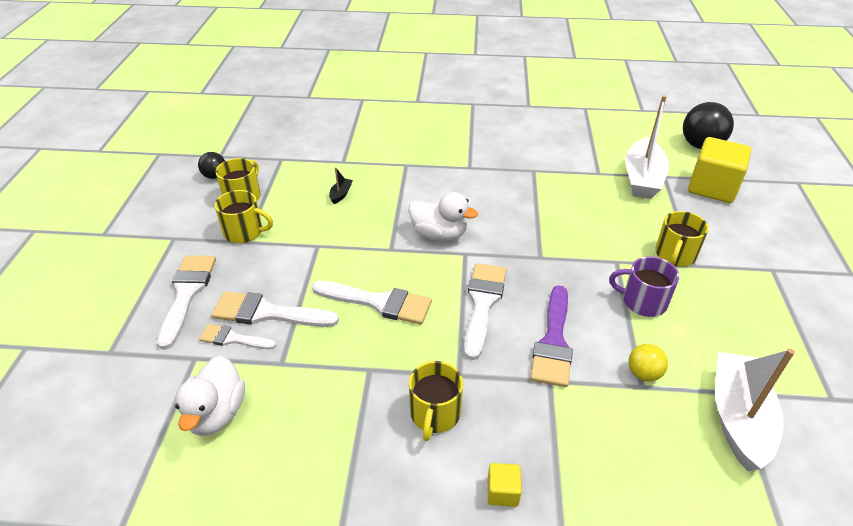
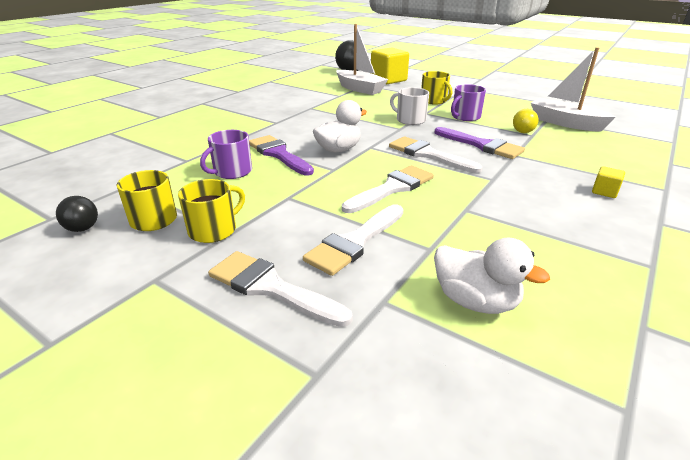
camera: 60 degrees left, 10 degrees down
(233, 339) = (374, 269): white brush -> none
(341, 194) = (232, 172): black boat -> purple mug
(396, 203) = (278, 154): none -> purple brush
(434, 413) = (526, 196): yellow mug -> none
(577, 256) = (410, 120): none -> white mug

